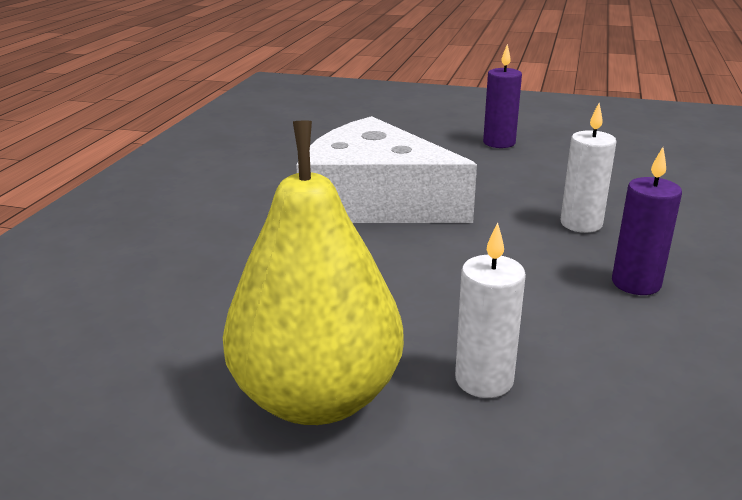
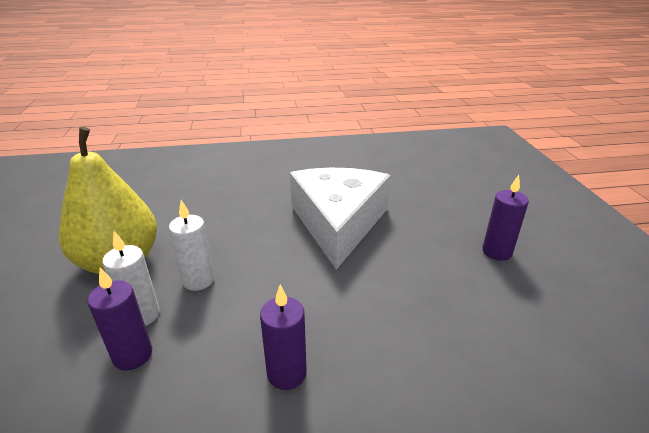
camera: 65 degrees right, 5 degrees up
(569, 393) = (133, 355): none -> purple candle
(581, 224) = (372, 326): white candle -> white candle (198, 280)

